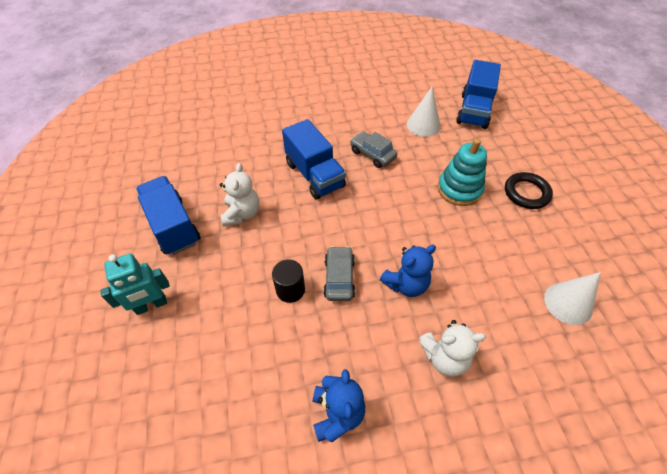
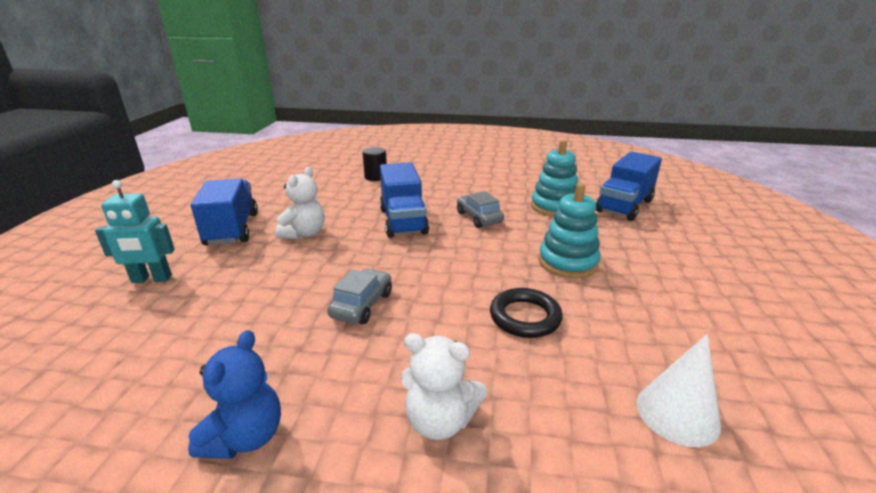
camera: 20 degrees right, 25 degrees down
(290, 290) = (298, 301): black cylinder -> black cylinder (376, 177)
(406, 284) = (440, 330): blue teddy bear -> none
(423, 125) = (554, 207): white cone -> turquoise stacking toy
(526, 193) = (661, 283): black ring -> black ring (525, 317)

